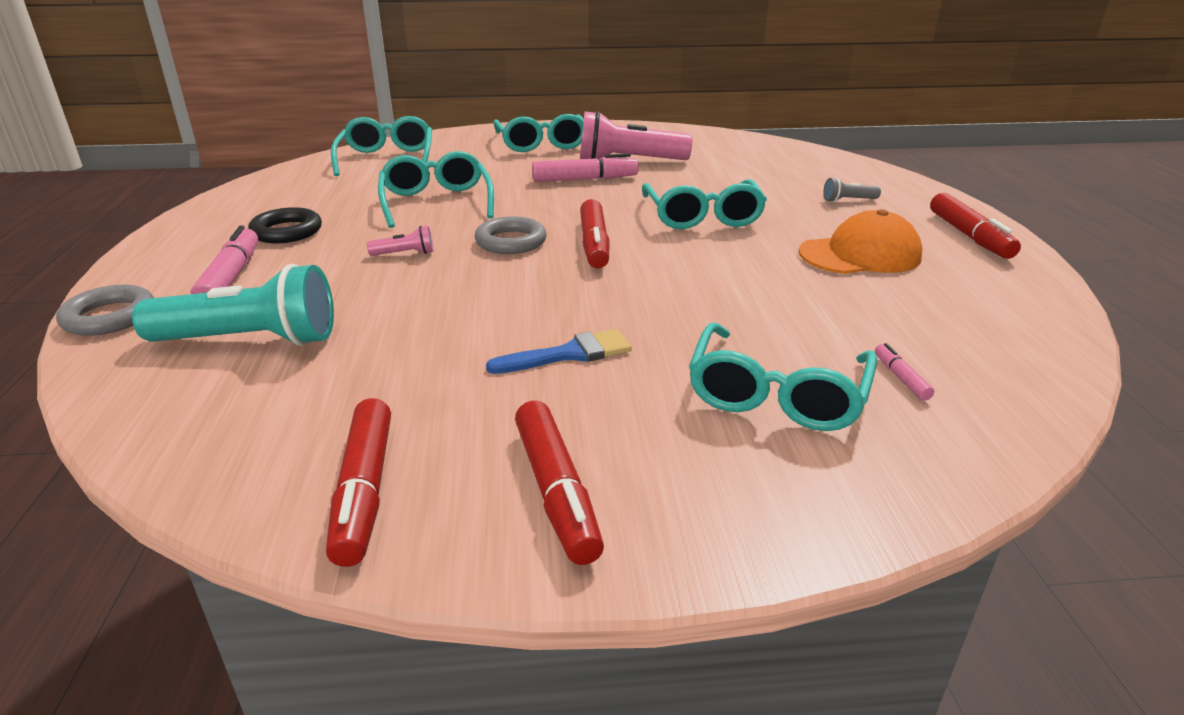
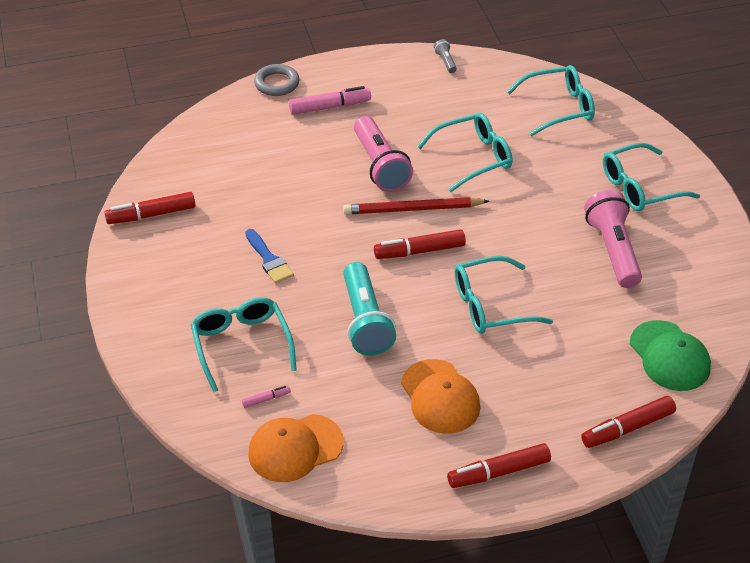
camera: 80 degrees right, 15 degrees up
(250, 340) = (262, 140): turquoise flashlight -> turquoise flashlight (365, 321)
(286, 231) = (400, 105): black ring -> none
(405, 254) = (380, 166): pink flashlight -> pink flashlight, size x2.32
(511, 241) = (412, 209): grey ring -> red pencil
(556, 491) = (156, 272): red marker -> red marker (627, 428)
(584, 179) = (553, 228): pink marker -> none
(777, 394) = (241, 345): turquoise glasses -> turquoise glasses turned 60 degrees clockwise
(780, 157) = (669, 356): none -> green cap
(848, 200) = (560, 399): grey flashlight -> grey flashlight (445, 61)
(996, 359) = (295, 448): none -> orange cap

